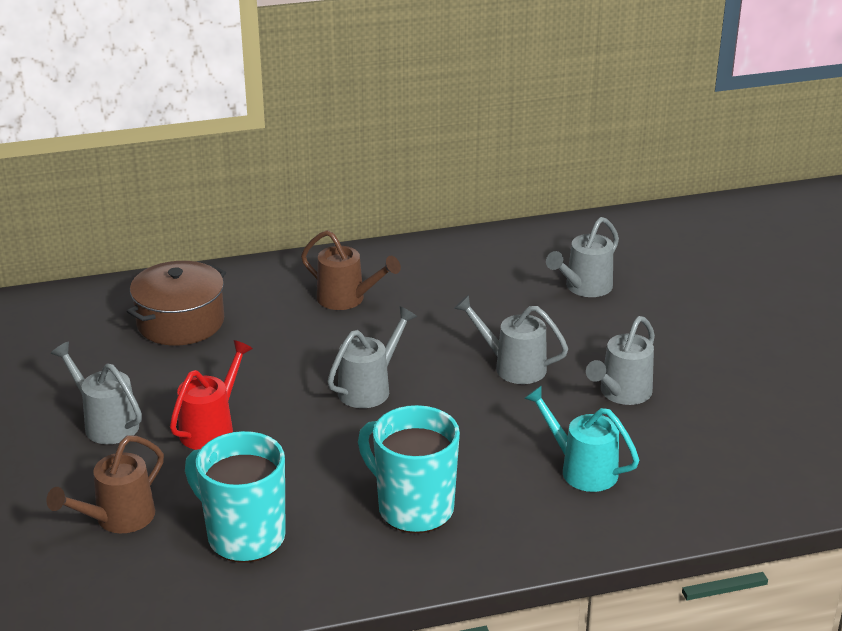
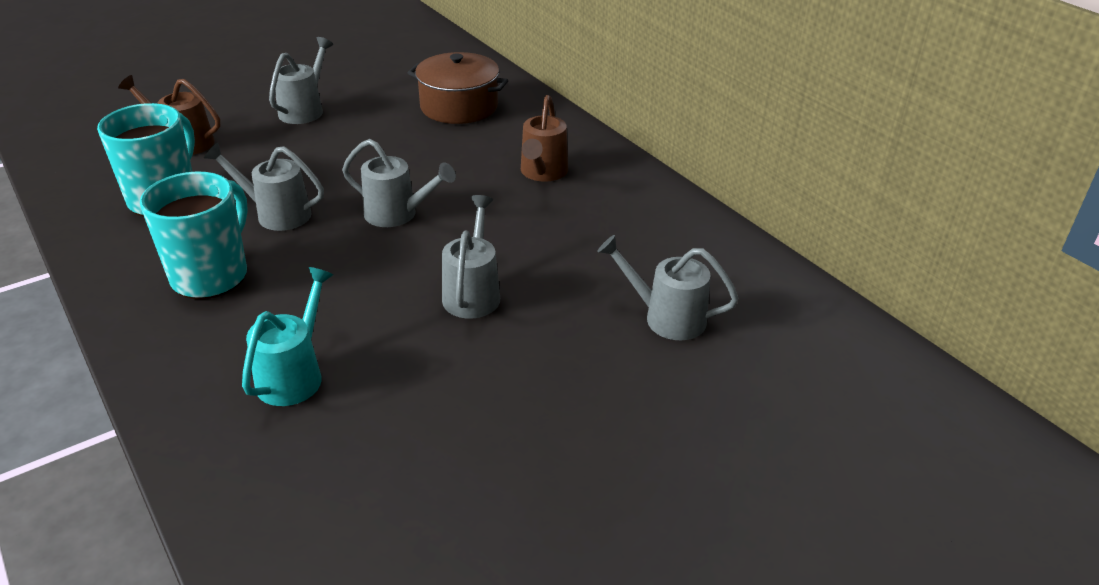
camera: 70 degrees right, 5 degrees up
(212, 428) = (311, 152): red watering can -> none
(621, 394) = (452, 383): grey watering can -> grey watering can (276, 214)

